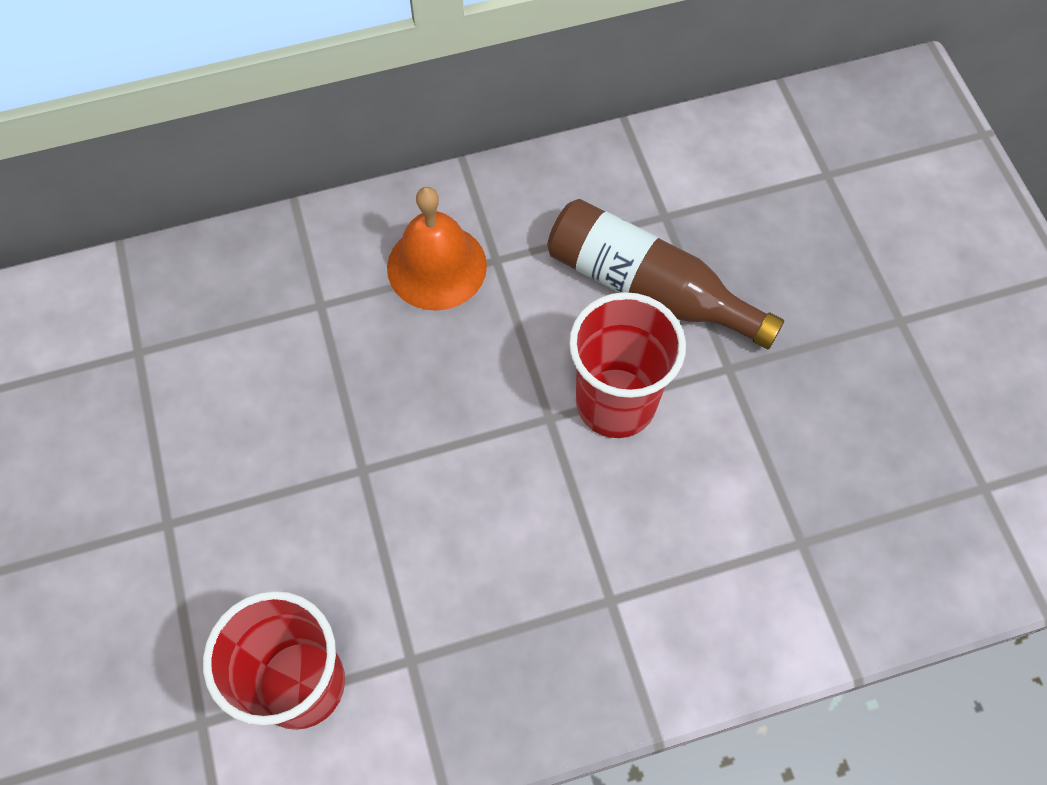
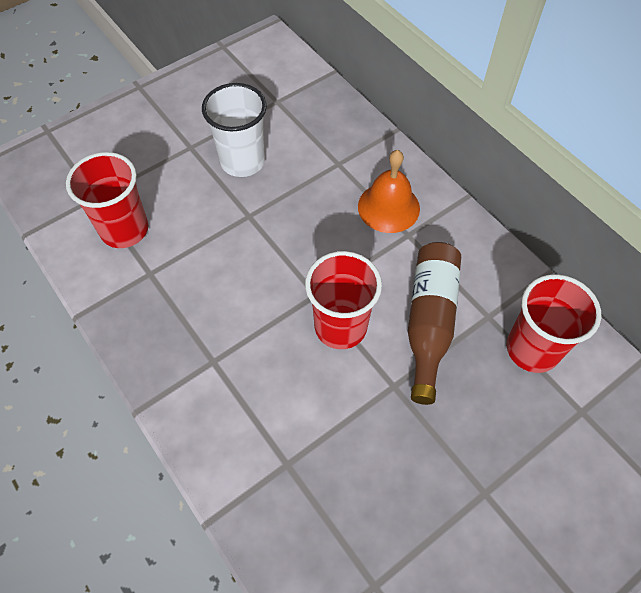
camera: 70 degrees right, 5 degrees down
(244, 446) = (242, 161): none -> white cup
(729, 188) = (532, 349): none -> red cup

